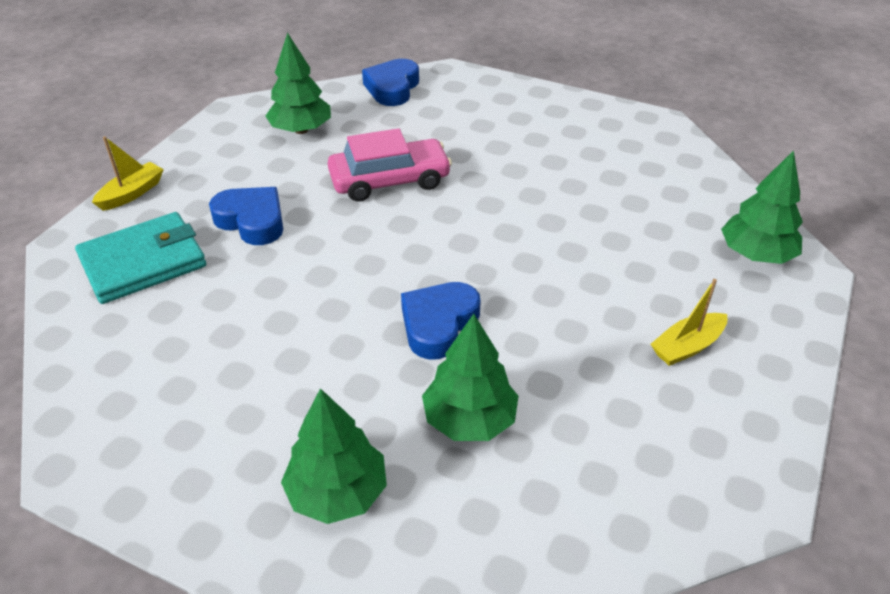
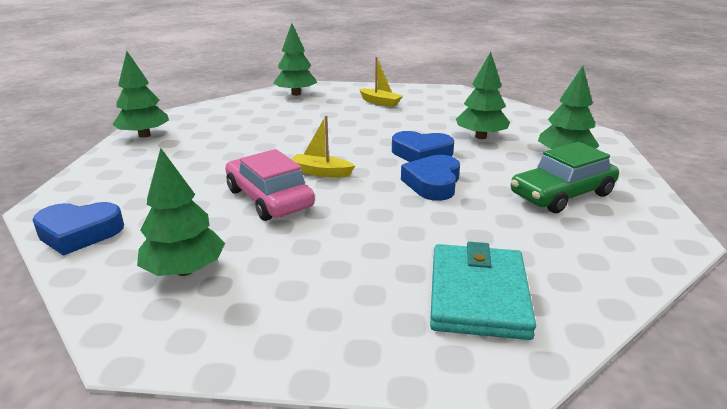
camera: 110 degrees left, 15 degrees down
(132, 193) = (376, 361): yellow boat -> yellow boat (321, 172)
(143, 262) = (478, 295): turquoise wallet -> turquoise wallet turned 60 degrees clockwise
(239, 415) = (561, 194): none -> green car
(252, 221) = (369, 251): blue heart -> blue heart (433, 183)
(604, 116) = (144, 135): none -> green tree

